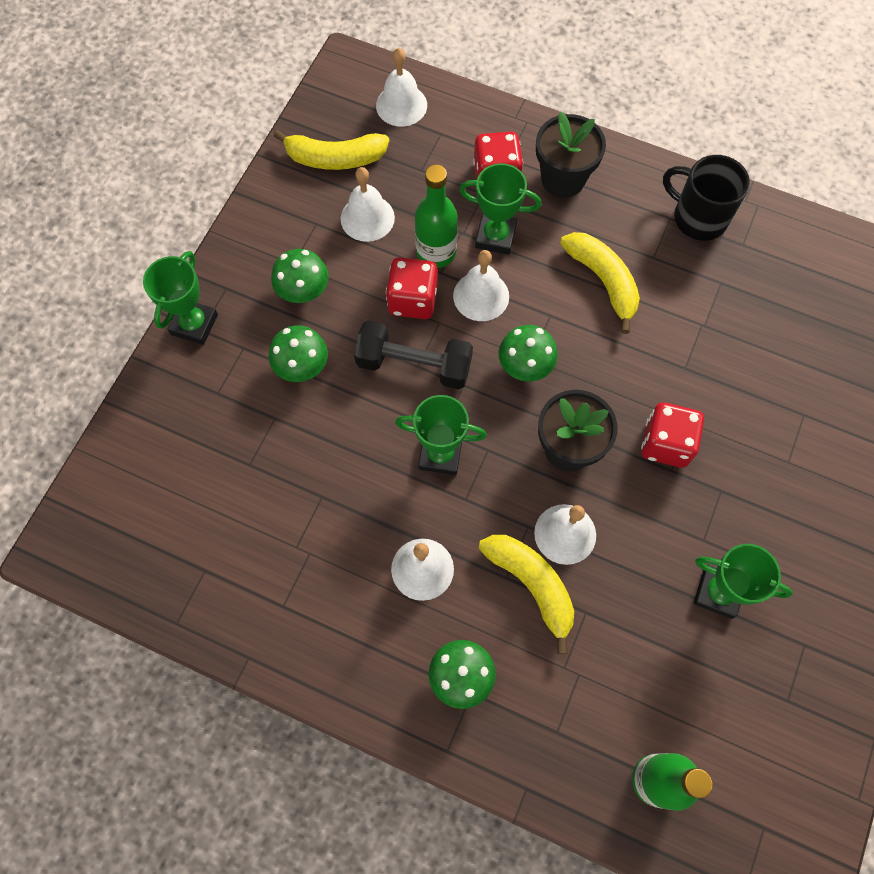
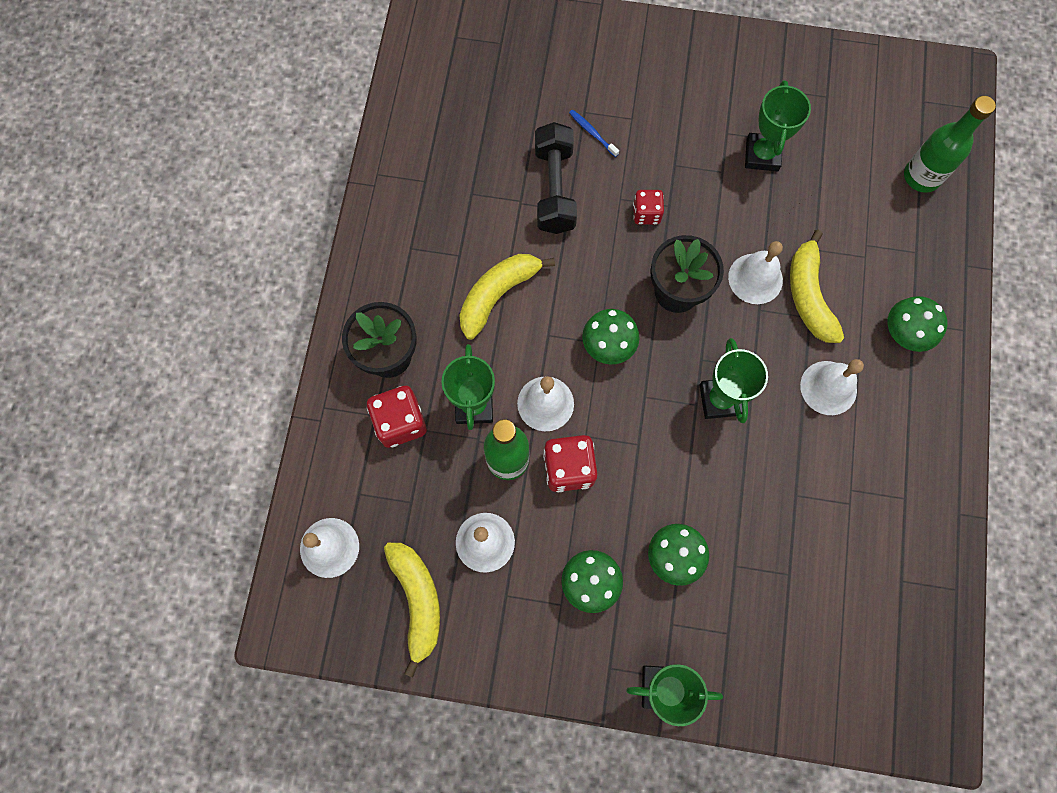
camera: 105 degrees left, 5 degrees up
(414, 365) = (638, 448): black dumbbell -> black dumbbell (554, 189)
(532, 585) = (808, 295): yellow banana -> yellow banana turned 45 degrees counterclockwise
(666, 443) = (646, 214): red dice -> red dice, size x0.63
(698, 217) = (404, 223): black mug -> none
(775, 416) = (592, 133): none -> blue toothbrush

